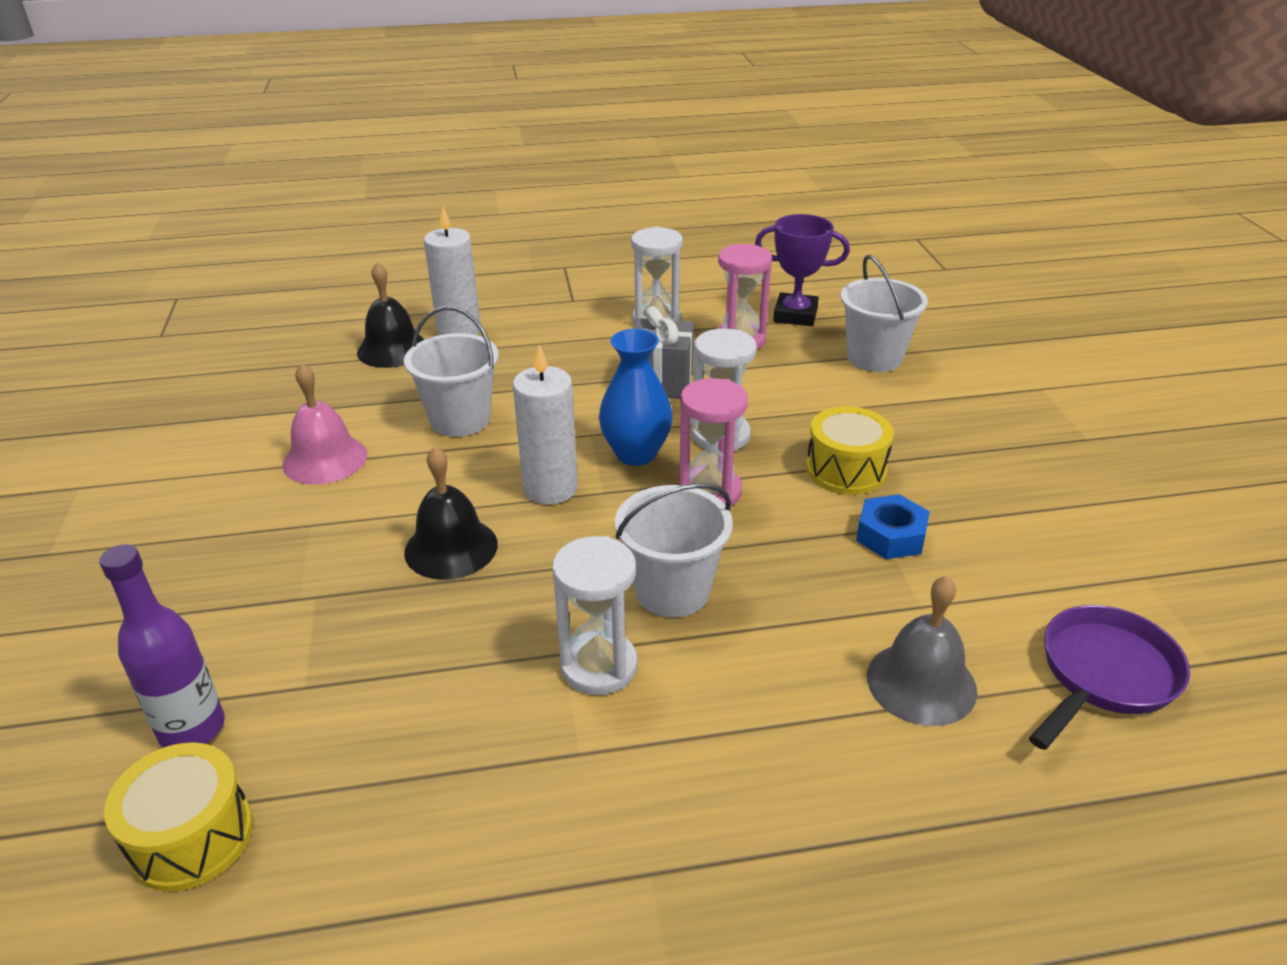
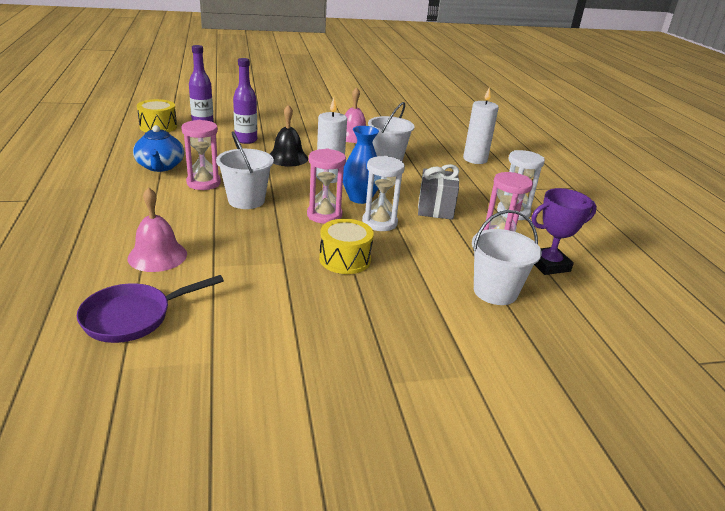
camera: 85 degrees right, 5 degrees down
(333, 624) = (246, 140): none -> purple bottle
(392, 349) = (450, 145): black bell -> none
(509, 765) = (160, 166): none -> blue teapot
(599, 666) = (203, 183): white hourglass -> pink hourglass
(795, 315) = (549, 265): purple trophy -> purple trophy turned 60 degrees clockwise
(891, 536) = (277, 265): blue nut -> none
(921, 683) = (157, 256): grey bell -> pink bell
(1104, 675) = (133, 317): purple pan -> purple pan turned 105 degrees clockwise

